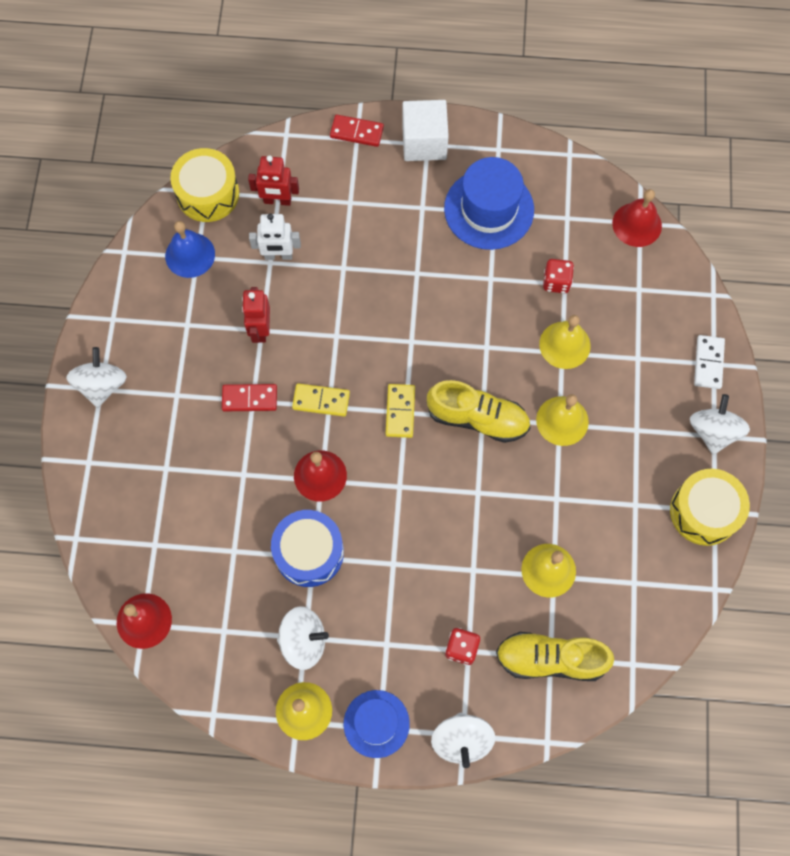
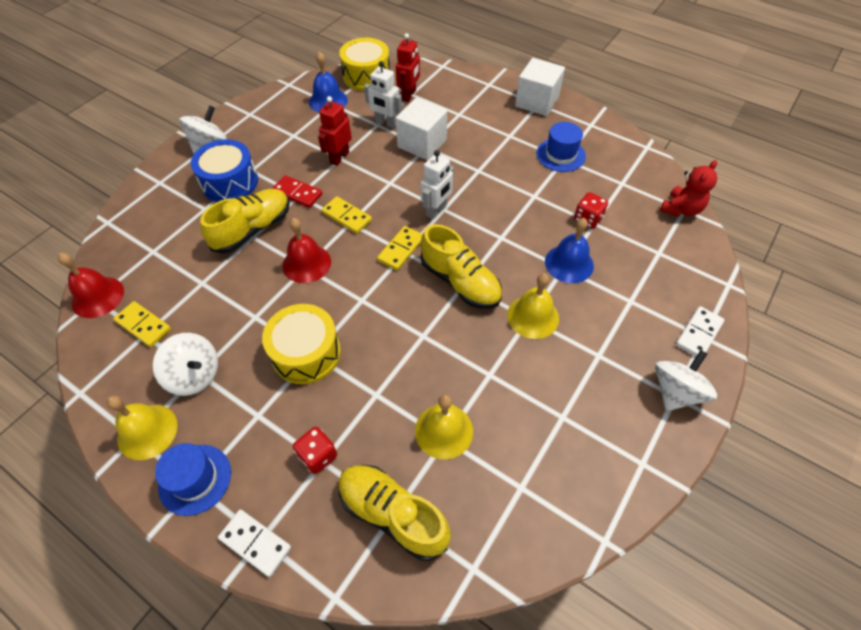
camera: 30 degrees right, 15 degrees down
(215, 623) = (143, 325): none -> yellow domino
(237, 466) = (253, 229): none -> yellow shoe
(277, 201) = (409, 95): red robot -> red robot turned 105 degrees counterclockwise
(309, 552) = (254, 312): blue drum -> blue drum (230, 182)
(336, 266) = (422, 143): none -> white cube
(356, 132) = (491, 81): red domino -> none
(406, 346) = (437, 210): none -> white robot
(461, 740) = (255, 543): white spinning top -> white domino
(489, 209) = (560, 155): blue hat -> blue hat, size x0.64
(564, 345) = (569, 263): yellow bell -> blue bell
(637, 224) = (681, 209): red bell -> red teddy bear
(704, 512) = (631, 458): yellow drum -> yellow drum (306, 353)

